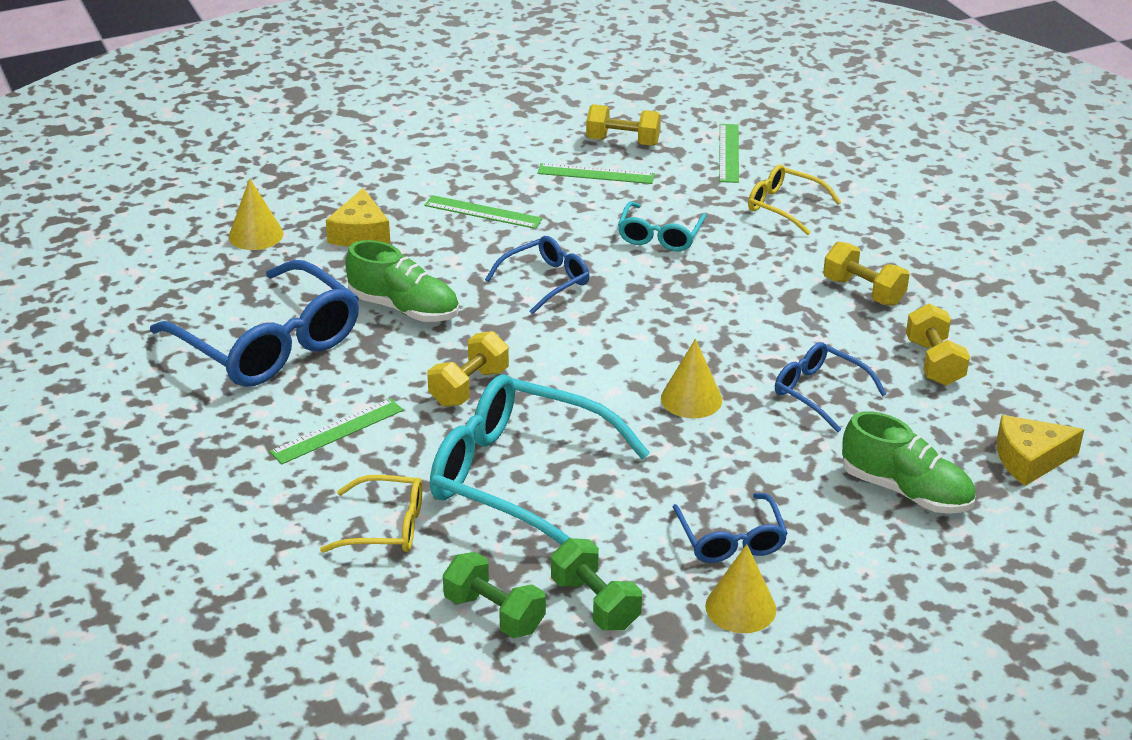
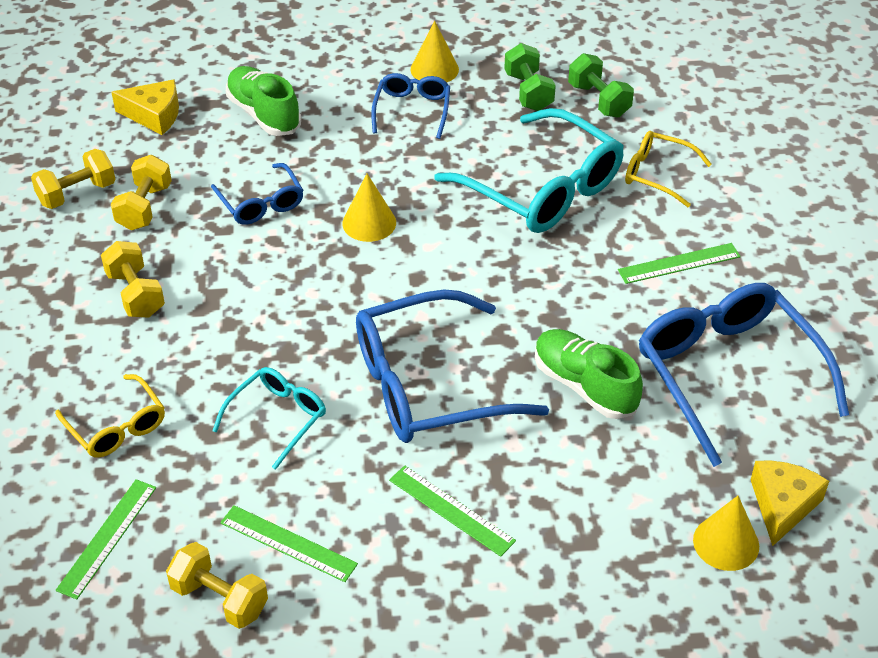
camera: 160 degrees left, 10 degrees up
(360, 233) = (603, 512): yellow cheese -> yellow cheese (782, 505)
(469, 387) = (552, 279): yellow dumbbell -> yellow dumbbell (77, 193)
(545, 281) = (429, 385): blue glasses -> blue glasses, size x1.92

